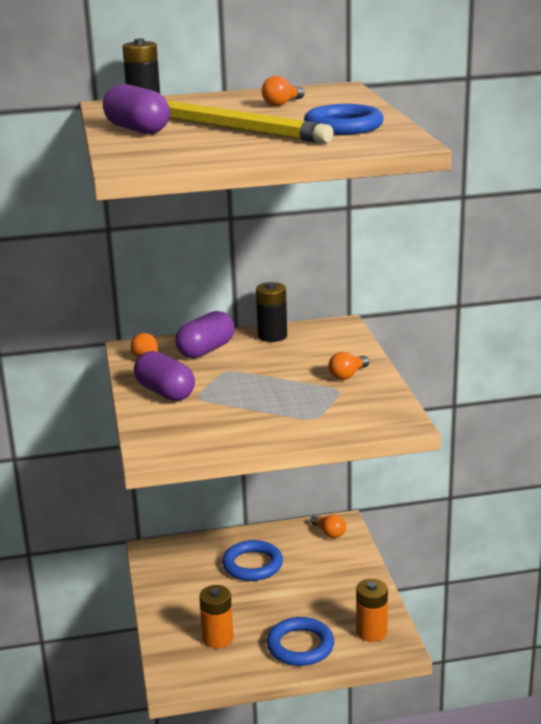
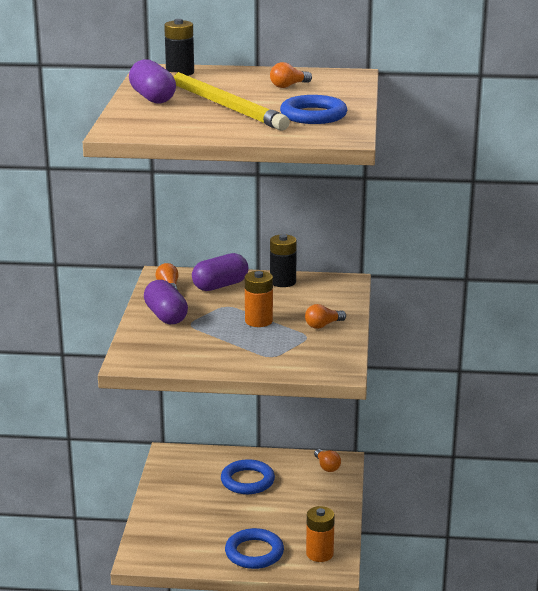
camera: 15 degrees right, 0 degrees up
(218, 638) = (189, 533): orange battery -> orange battery (258, 321)

